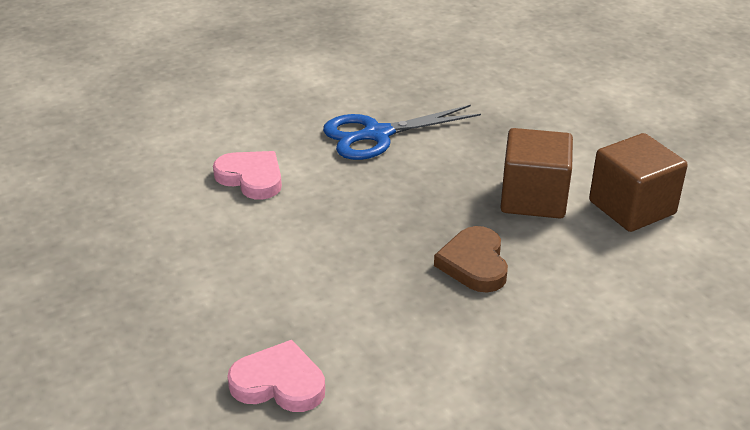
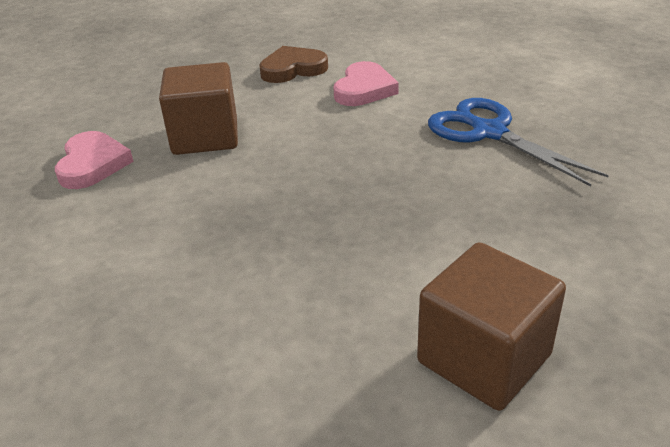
camera: 75 degrees right, 0 degrees up
(474, 264) = (290, 237): brown heart -> brown heart (293, 69)
(533, 198) = (443, 260): brown cube -> brown cube (205, 136)

